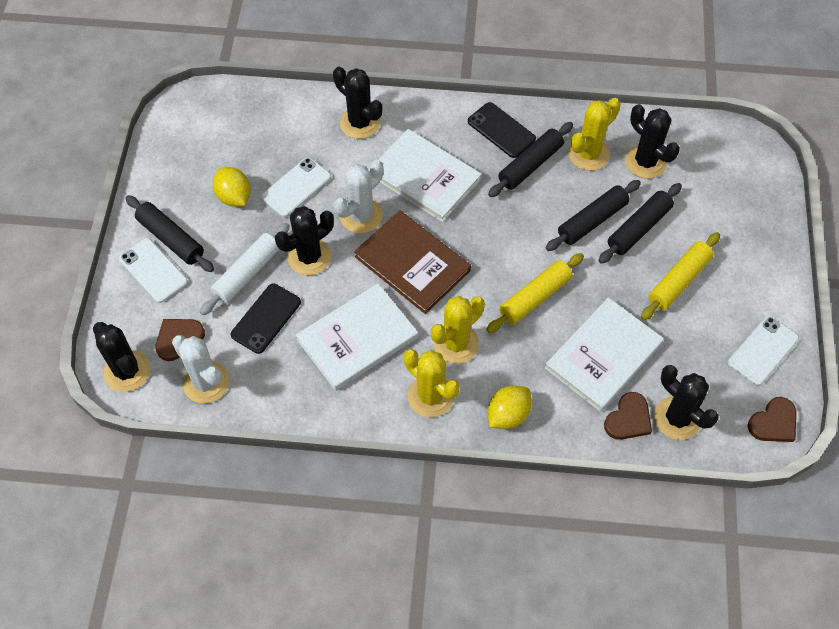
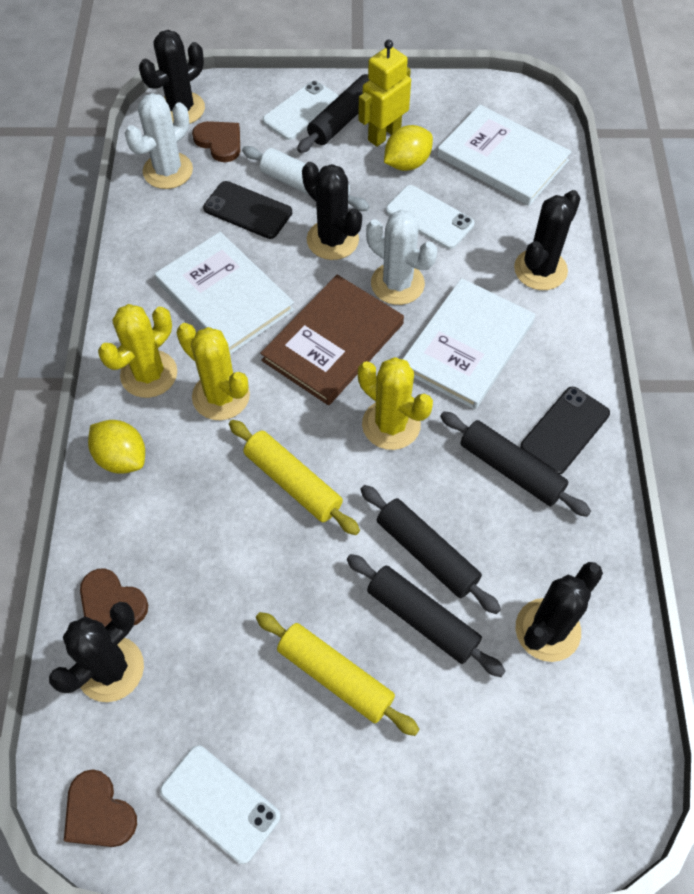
camera: 85 degrees right, 0 degrees up
(197, 210) = (384, 134): none -> yellow robot
(588, 154) = (546, 547): yellow cactus -> yellow cactus (391, 425)
(603, 356) = (207, 570): white book -> white book (502, 158)

